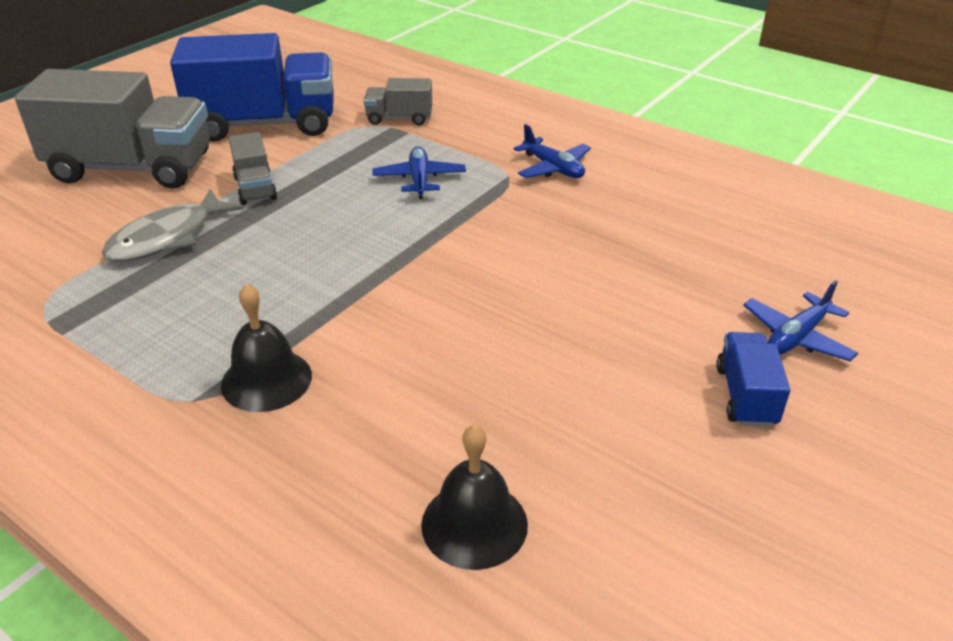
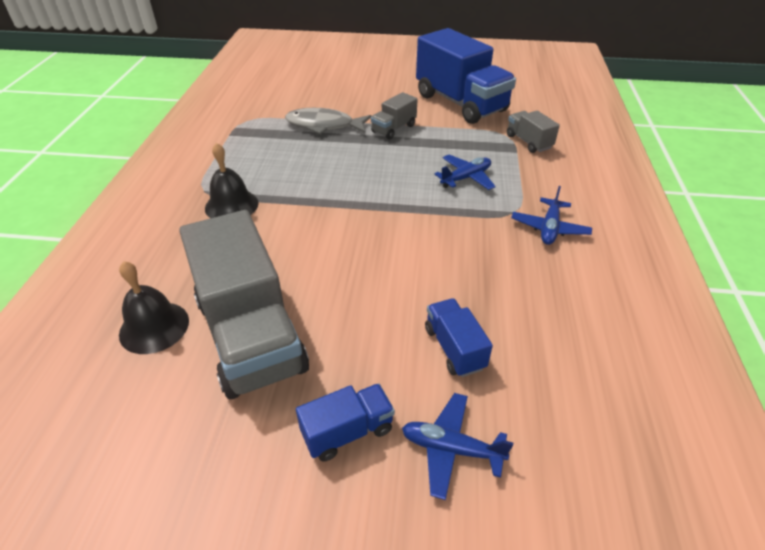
camera: 60 degrees right, 5 degrees up
(132, 168) = (373, 89): grey truck -> grey truck (251, 335)
(677, 289) = (454, 348): none -> blue truck

